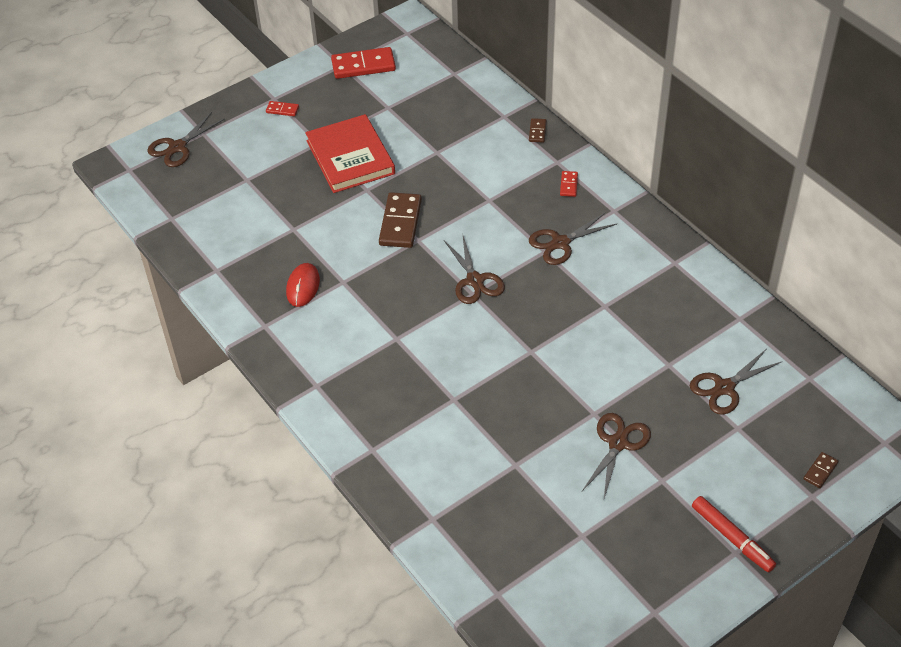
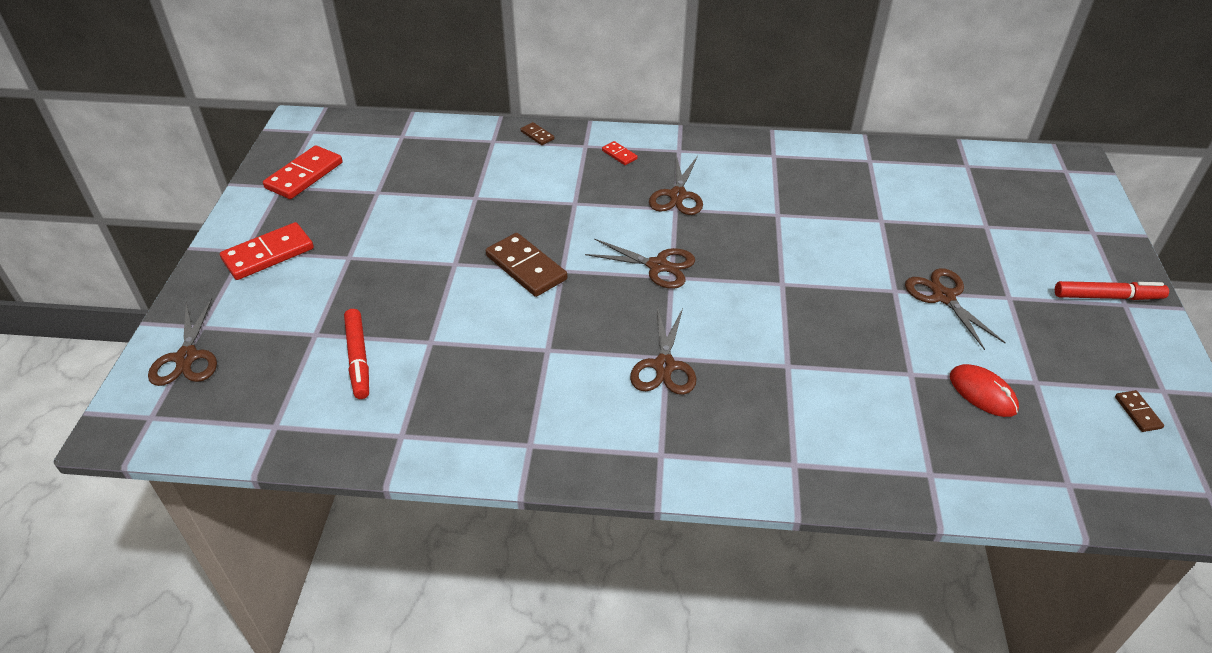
camera: 50 degrees left, 5 degrees down
(249, 211) = (358, 358): none -> red marker
(282, 110) = (268, 254): red domino -> red domino, size x2.06
(303, 286) = (515, 381): red mouse -> red mouse (982, 393)
(350, 157) = (399, 249): red book -> none
(724, 388) = (936, 208): brown scissors -> brown scissors (664, 366)
(820, 471) = (1069, 214): brown domino -> brown domino (1137, 412)

